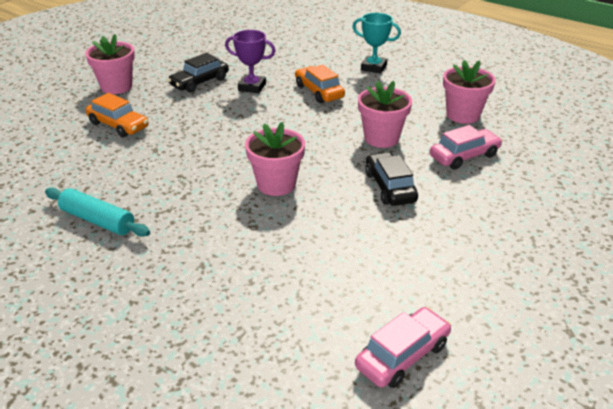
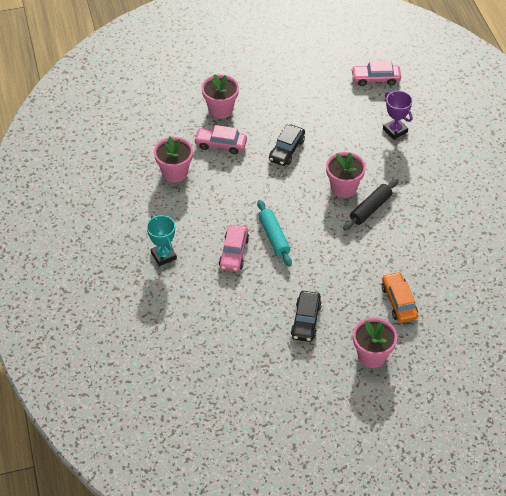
camera: 140 degrees left, 15 degrees up
(97, 220) = (457, 219): turquoise rolling pin -> turquoise rolling pin (274, 237)
(199, 82) = (306, 321): black car -> black car turned 105 degrees clockwise
(222, 180) = (370, 209): none -> black rolling pin
(252, 87) = (274, 289): purple trophy -> purple trophy (395, 131)
(319, 91) = (234, 253): orange car -> pink car
(381, 138) = (247, 185): pink flower pot -> pink flower pot (220, 109)

